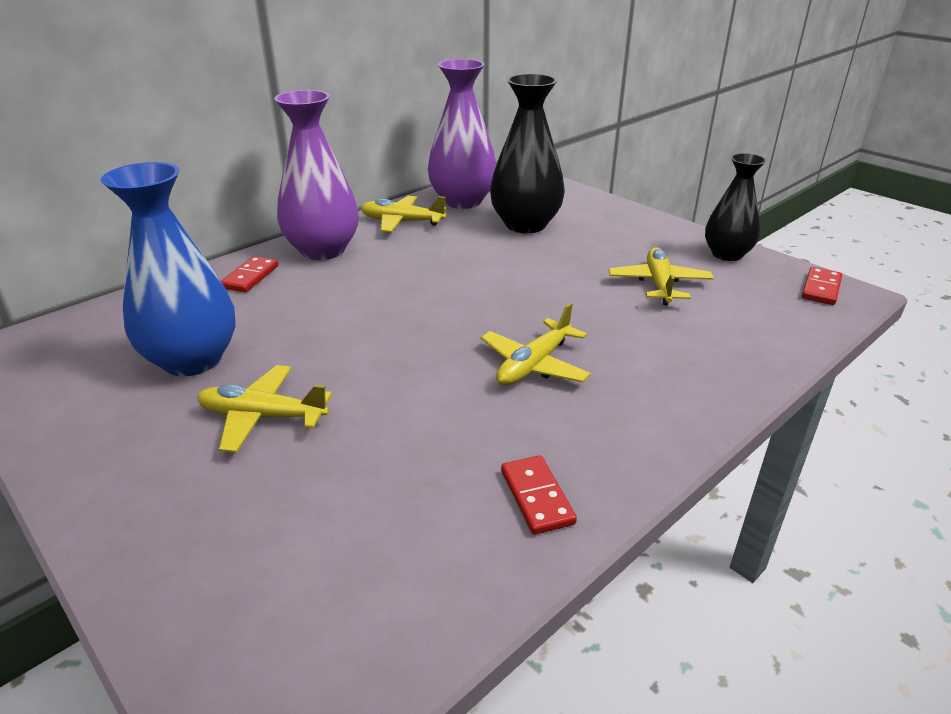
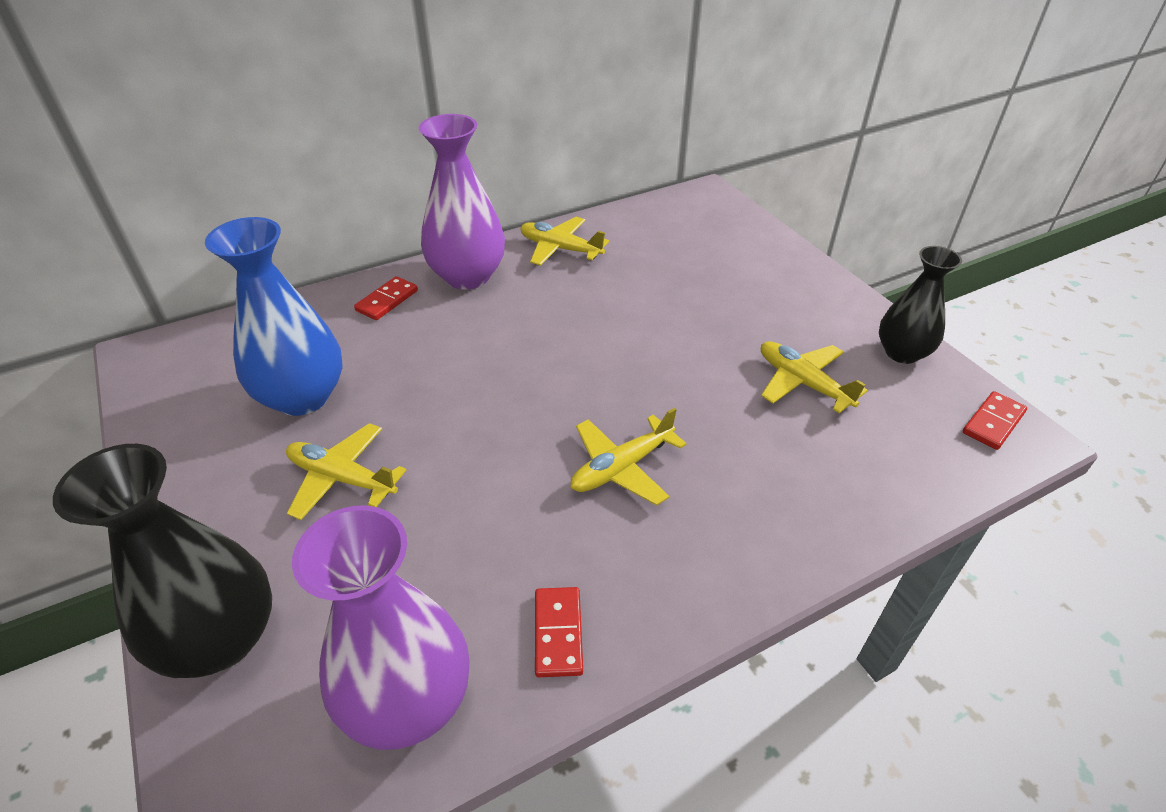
camera: 15 degrees right, 10 degrees up
(462, 201) = (635, 228): purple vase -> purple vase (408, 700)
(525, 224) = (689, 273): black vase -> black vase (221, 638)
(659, 284) = (803, 383): yellow plane -> yellow plane turned 60 degrees counterclockwise

